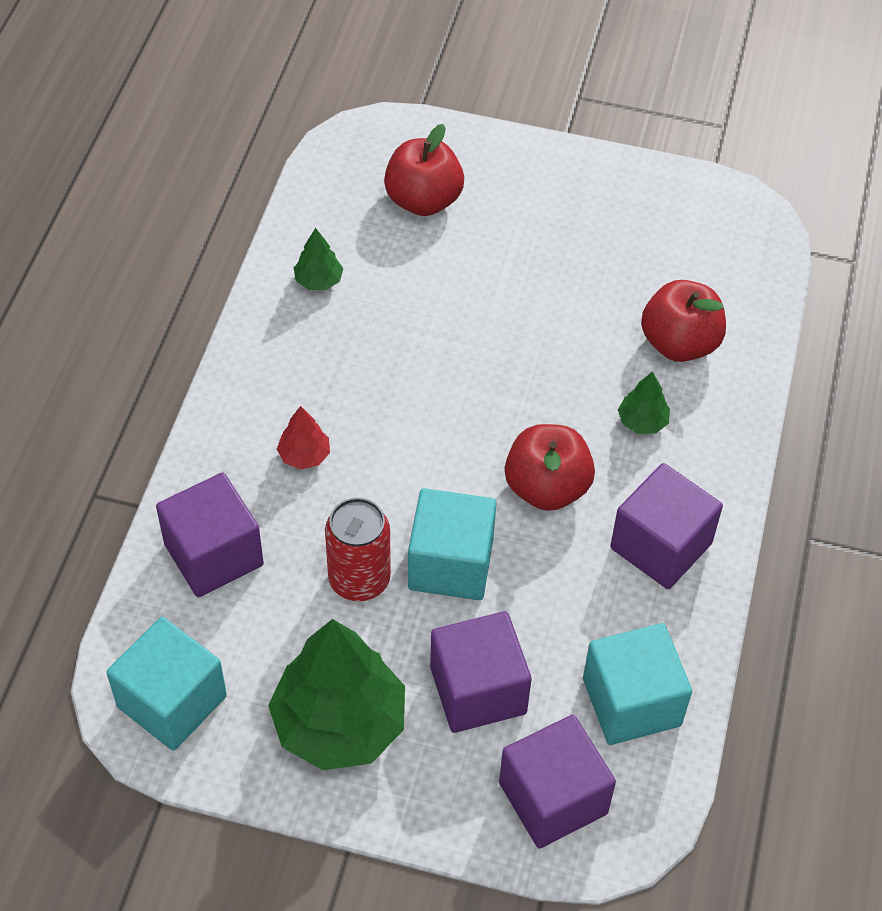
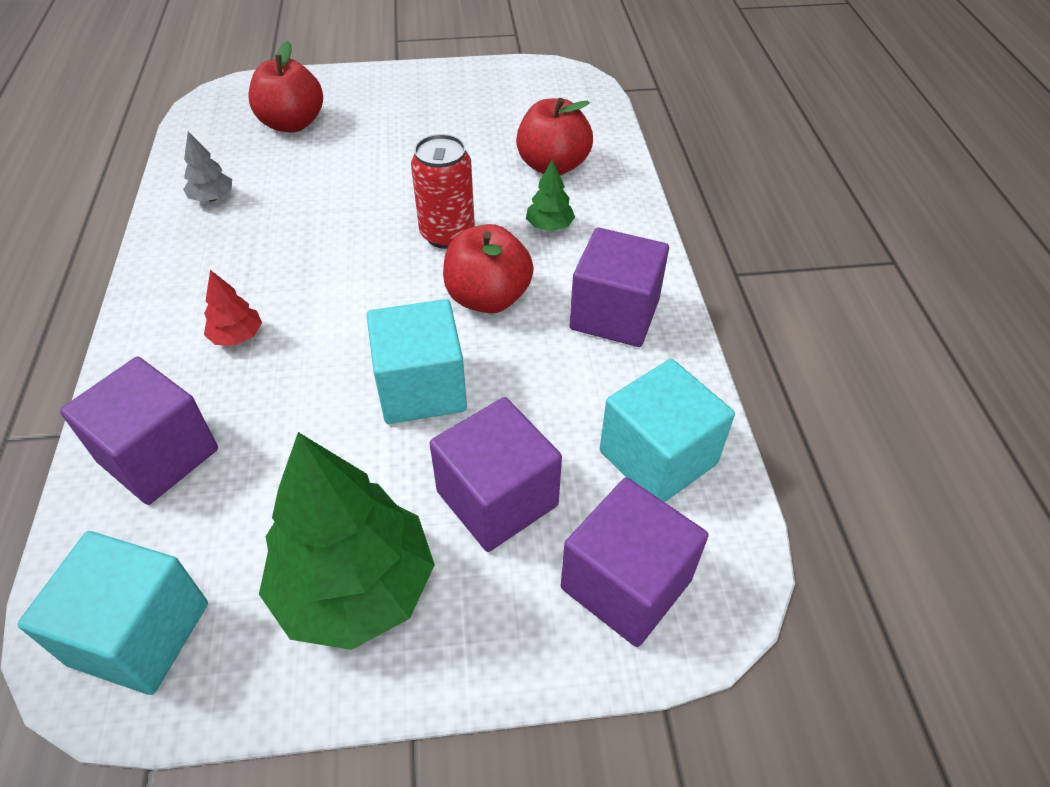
camera: 20 degrees left, 5 degrees down
(318, 280) = (212, 198): green tree -> grey tree
(359, 579) = (330, 431): red can -> red can (447, 234)

